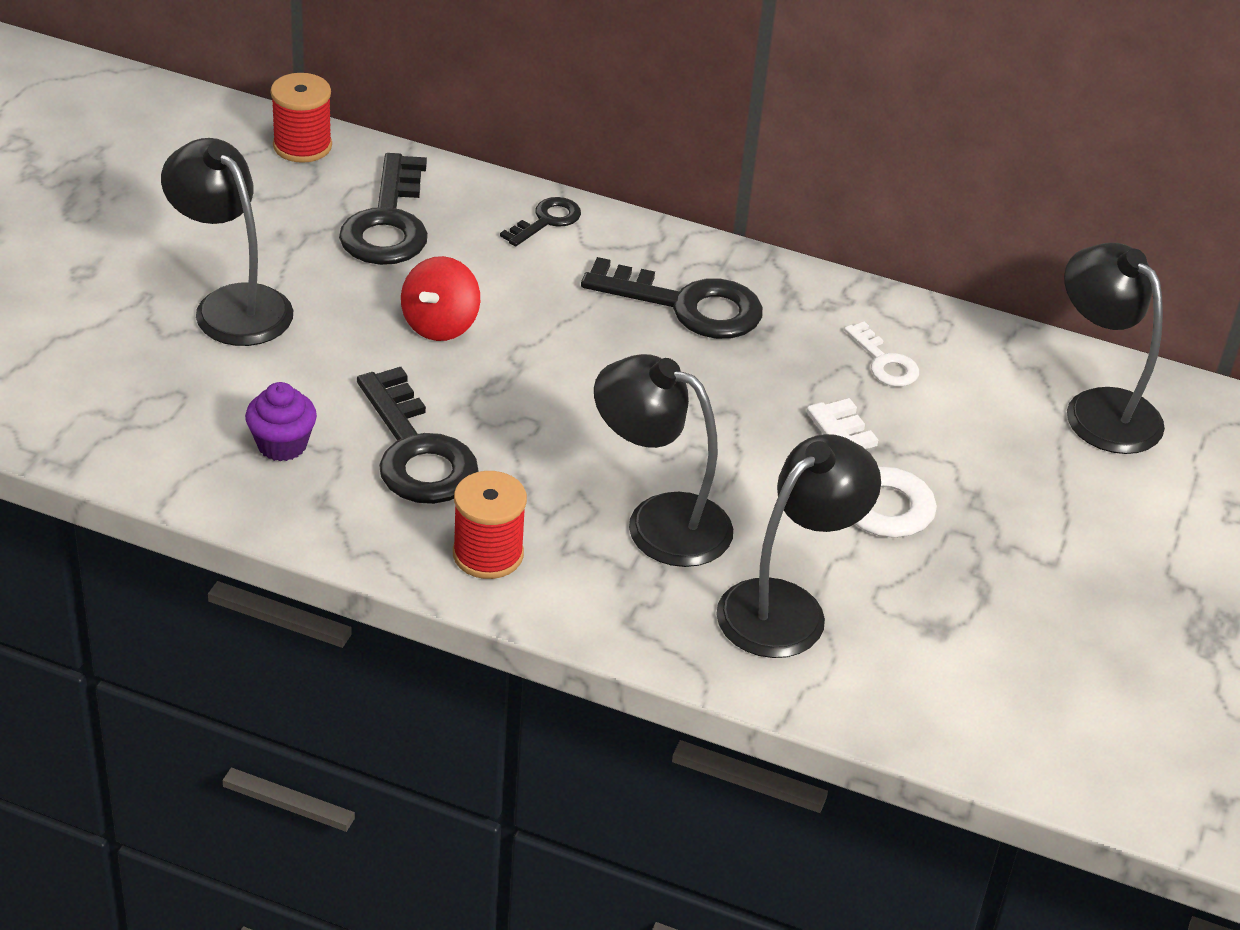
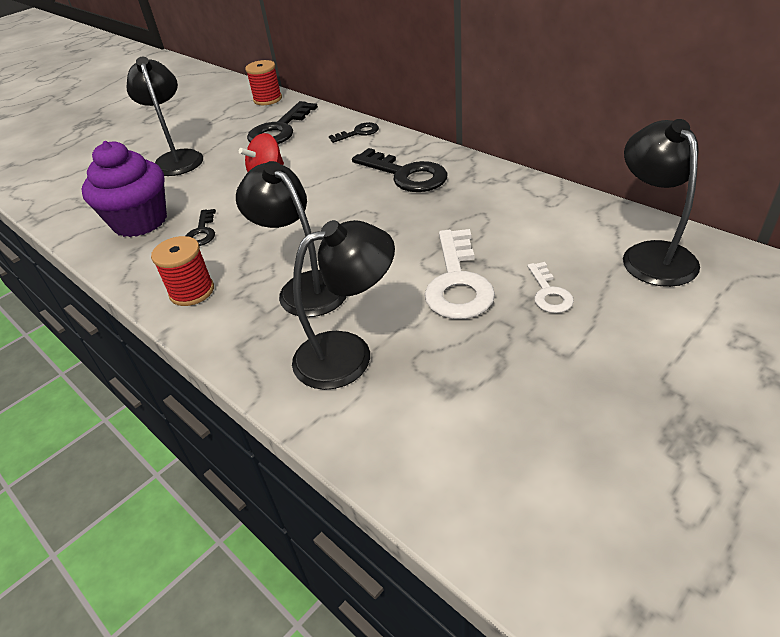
camera: 30 degrees right, 0 degrees up
(282, 445) = (140, 221): purple cupcake -> purple cupcake, size x1.95
(416, 451) = (202, 232): black key -> black key, size x0.53
(884, 362) = (508, 213): white key -> white key (549, 293)

